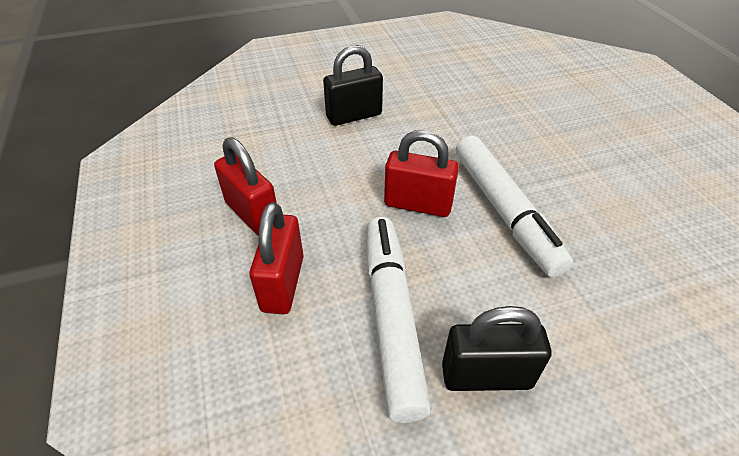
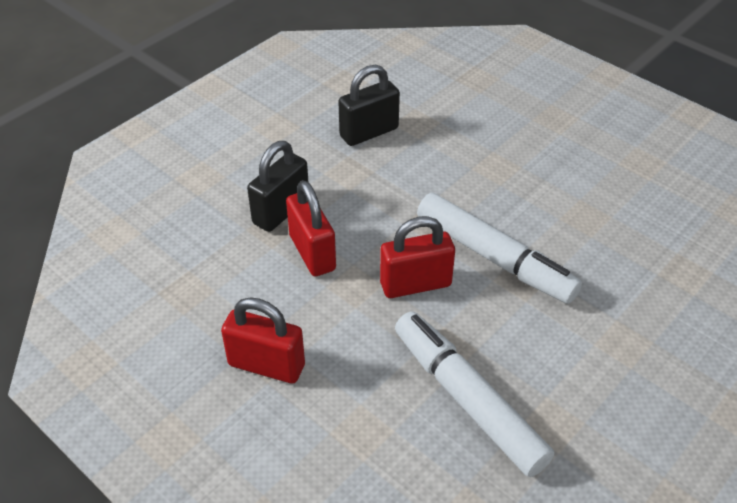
camera: 30 degrees left, 0 degrees up
(283, 283) = (352, 416): red padlock -> red padlock (312, 252)
(486, 375) = (569, 409): black padlock -> black padlock (369, 132)

